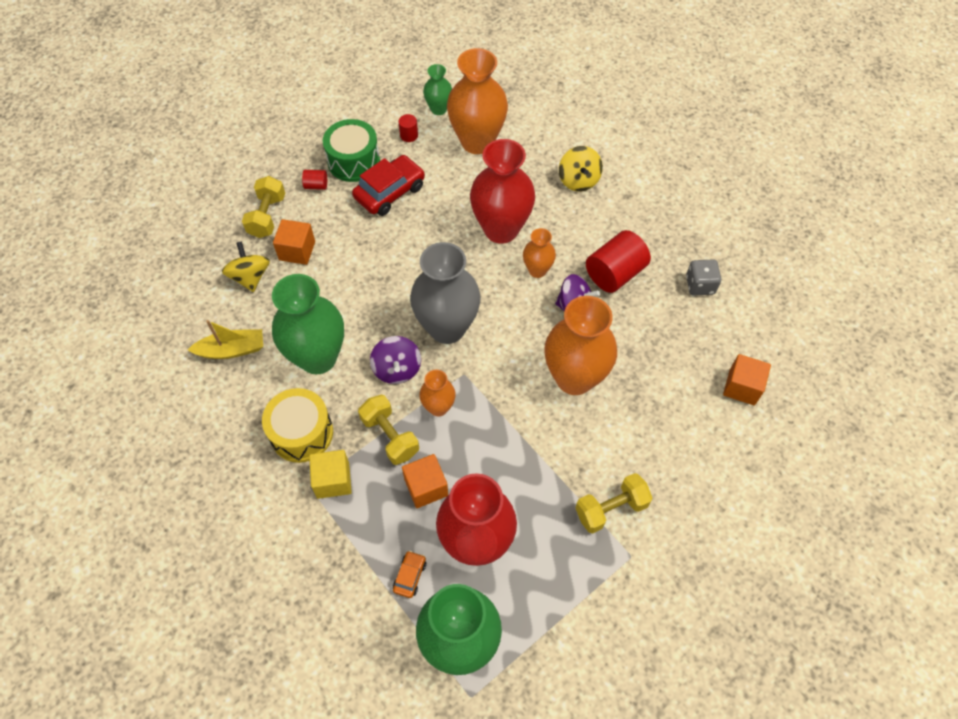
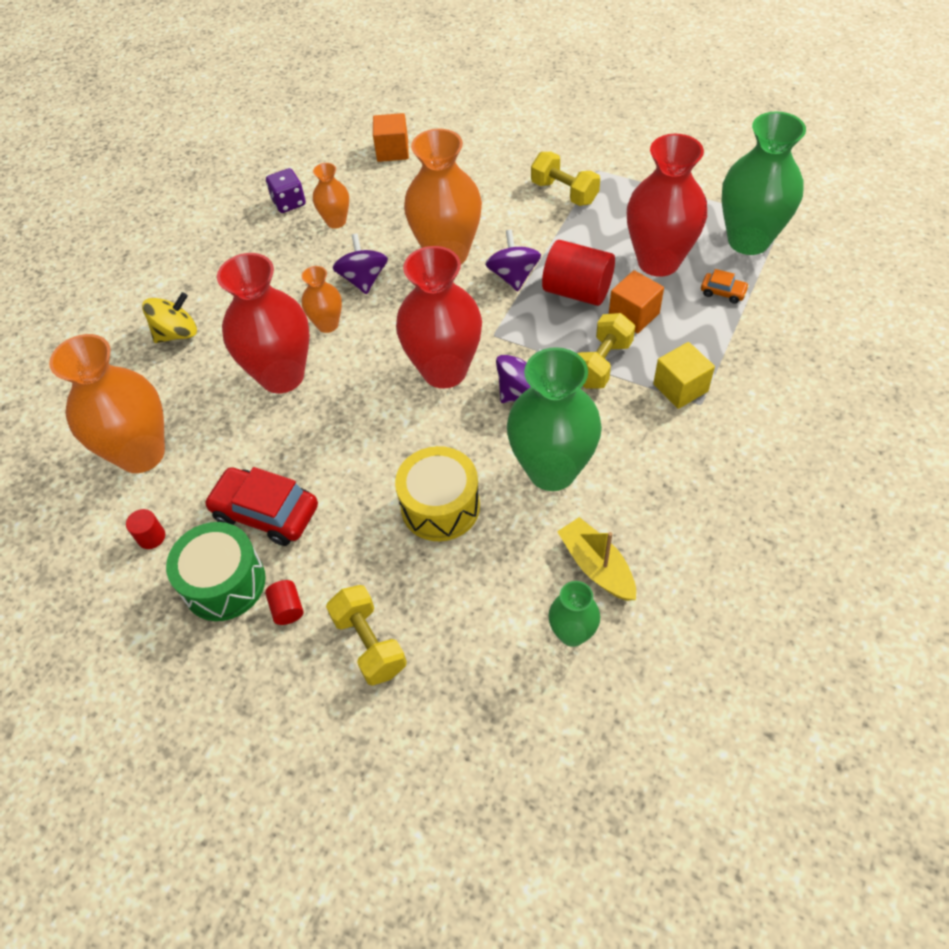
camera: 110 degrees left, 5 degrees down
(250, 277) = (480, 607): yellow spinning top -> none
(267, 216) = (369, 644): yellow dumbbell -> yellow dumbbell turned 75 degrees clockwise
(297, 251) = (411, 573): orange cube -> none
(301, 433) = (650, 439): yellow drum -> yellow drum (440, 506)
(410, 576) = (723, 292): orange car -> orange car turned 150 degrees counterclockwise
(438, 109) = (88, 523): green vase -> green vase (572, 633)
(438, 407) = (544, 339): orange vase -> orange vase (336, 221)
(447, 328) = (444, 371): grey vase -> red vase
(521, 416) = (513, 276): none -> purple spinning top
(614, 273) = (303, 264): red cylinder -> red cylinder (577, 291)
(700, 285) = (289, 203): grey dice -> purple dice

